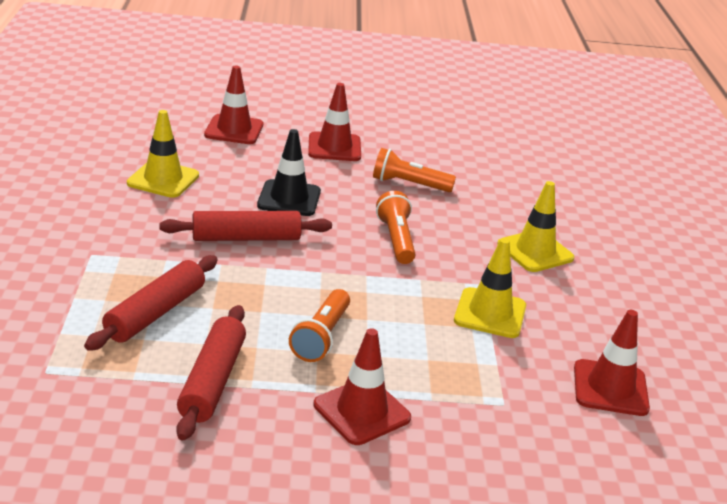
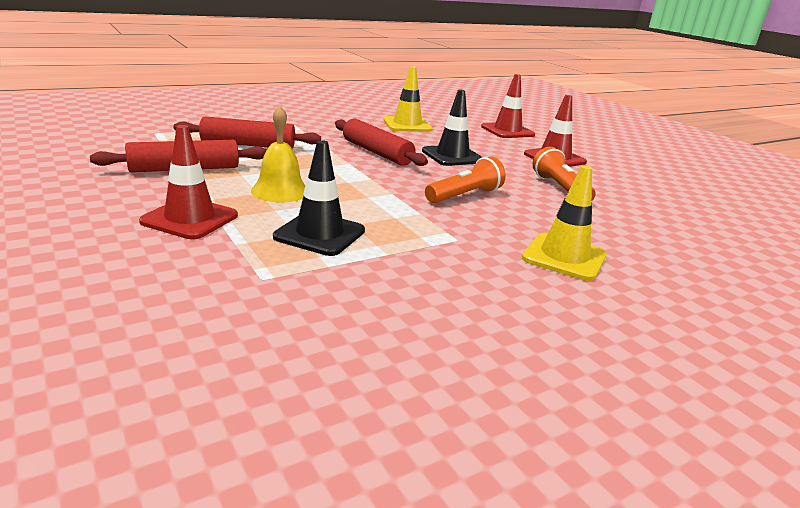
camera: 60 degrees right, 5 degrees down
(321, 337) = (280, 191): orange flashlight -> yellow bell
(436, 348) = (319, 234): none -> black traffic cone
(490, 313) = (412, 250): yellow traffic cone -> none
(610, 388) = (362, 340): red traffic cone -> none

